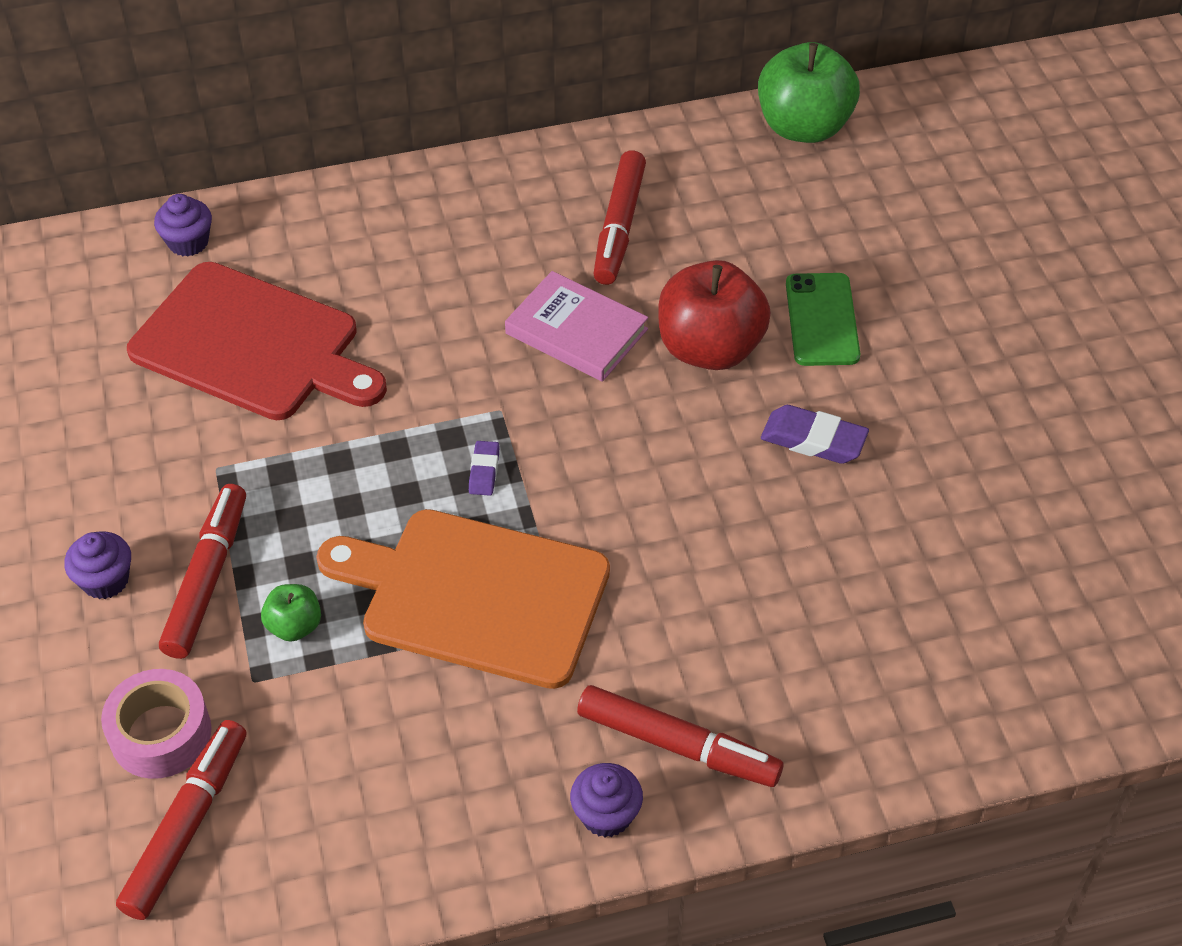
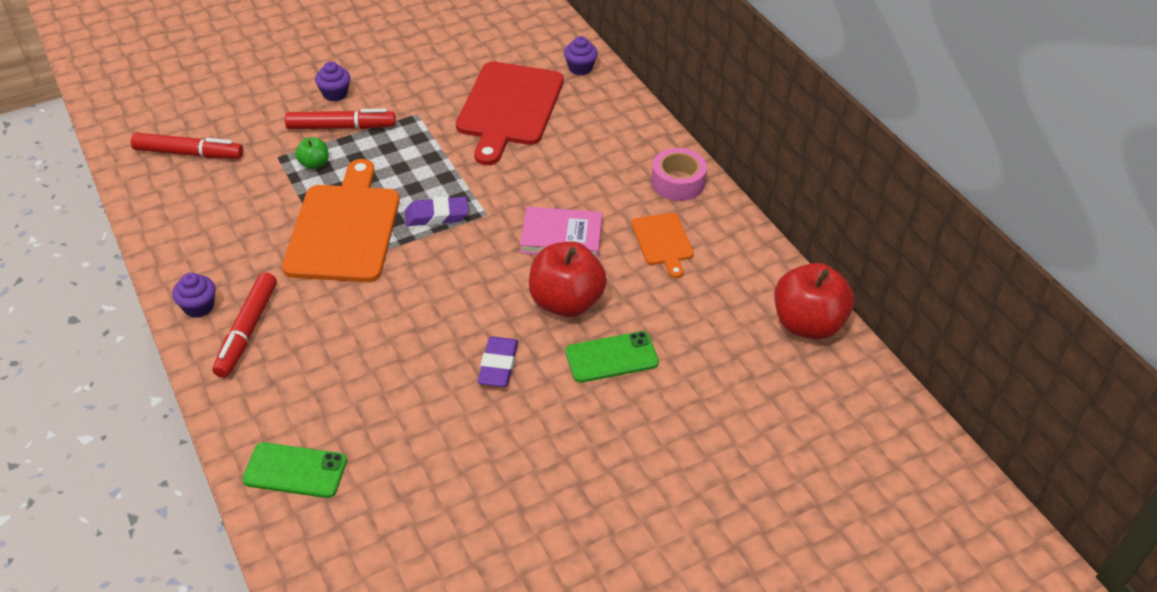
camera: 75 degrees right, 5 degrees down
(161, 734) = (242, 133): pink tape -> pink tape (677, 182)
(484, 471) = (437, 216): purple eraser -> purple eraser, size x1.72
(576, 331) = (561, 236): pink book -> pink book turned 75 degrees clockwise
(619, 227) = (663, 242): red marker -> orange cutting board
(804, 127) = (807, 324): green apple -> red apple
(967, 695) = (295, 470): none -> green phone

